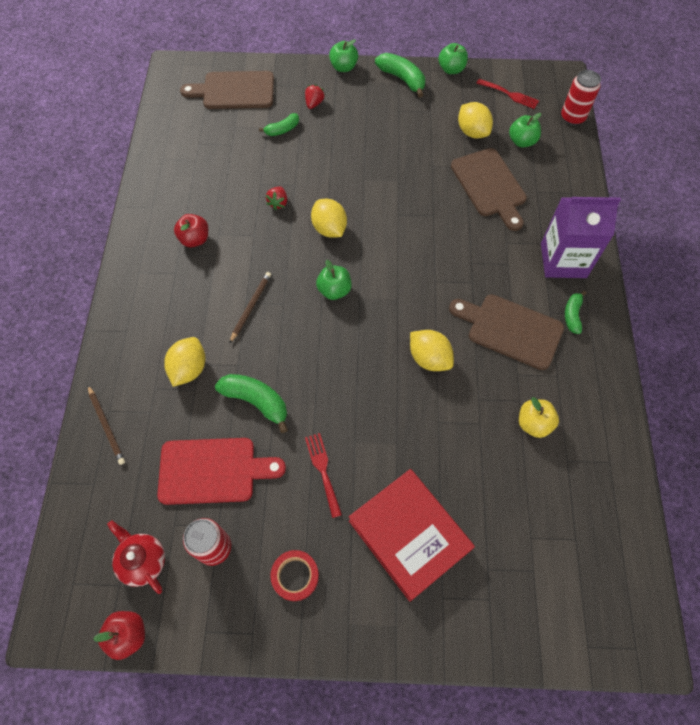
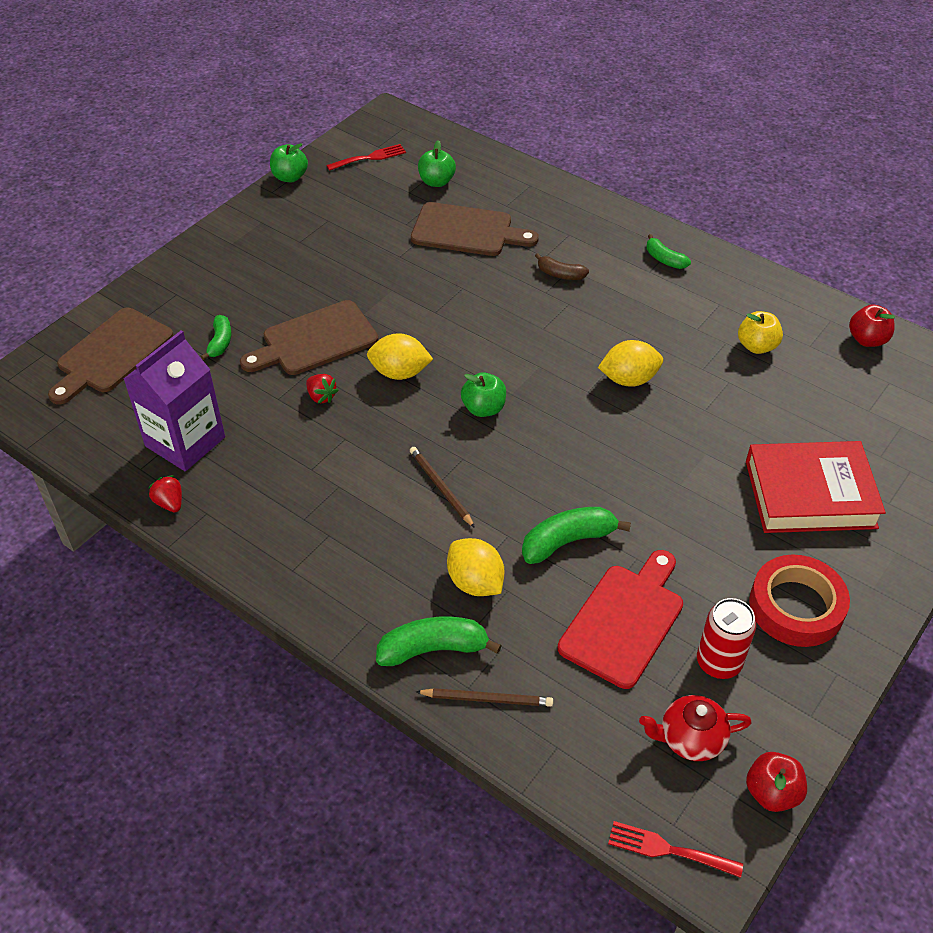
camera: 55 degrees left, 15 degrees down
(195, 239) = (297, 494): red apple -> red apple (867, 340)
(295, 576) = (796, 606): red tape -> red tape, size x1.61
(314, 103) = (212, 298): red strawberry -> red strawberry (170, 503)
(323, 470) = (693, 525): red fork -> red fork (668, 849)
(343, 67) = (189, 250): green apple -> none
(402, 79) = (260, 217): green banana -> green banana (433, 649)
(472, 132) = (388, 206): yellow lemon -> none
(497, 261) = (560, 274): none -> brown banana
(510, 330) = (645, 307): brown cutting board -> brown cutting board (315, 340)
(563, 260) = (600, 232): purple carton -> purple carton (185, 442)
(572, 117) = (444, 136): red can -> none

